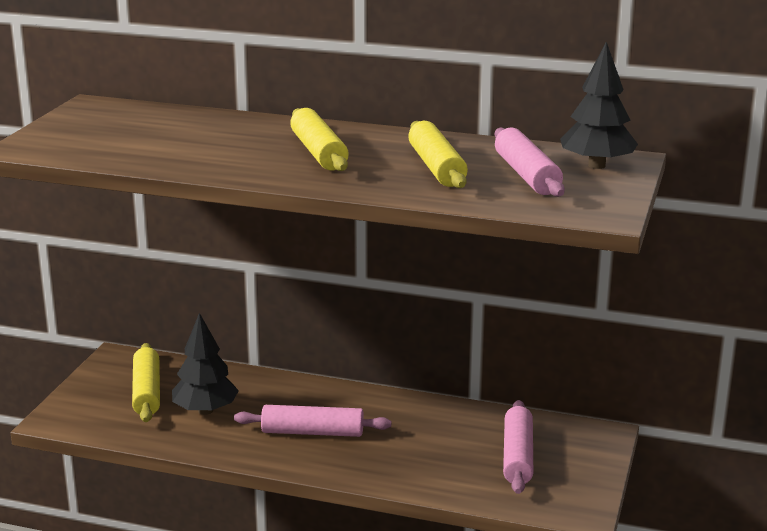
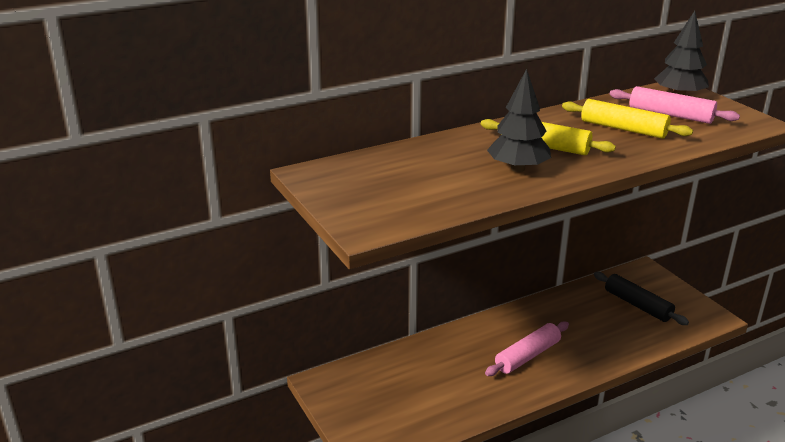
camera: 45 degrees left, 5 degrees up
(147, 392) = (388, 393): yellow rolling pin -> none
(205, 410) = (446, 382): black tree -> black tree (518, 168)
(517, 456) = (637, 305): pink rolling pin -> black rolling pin

